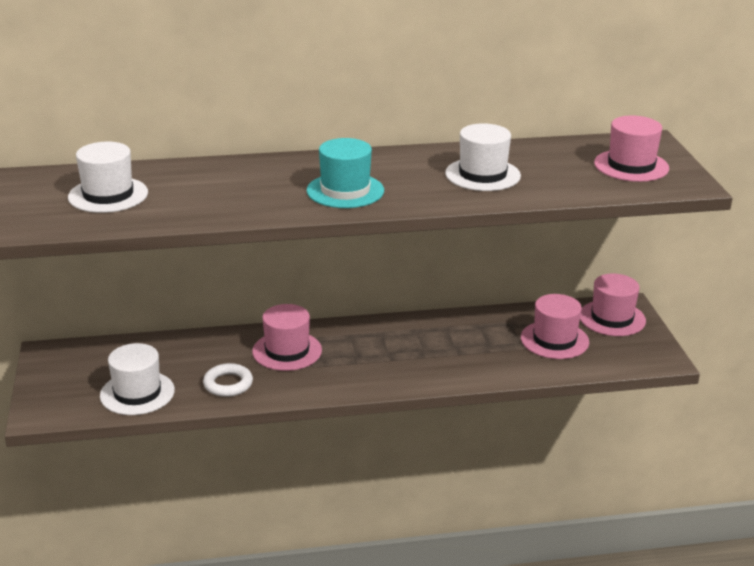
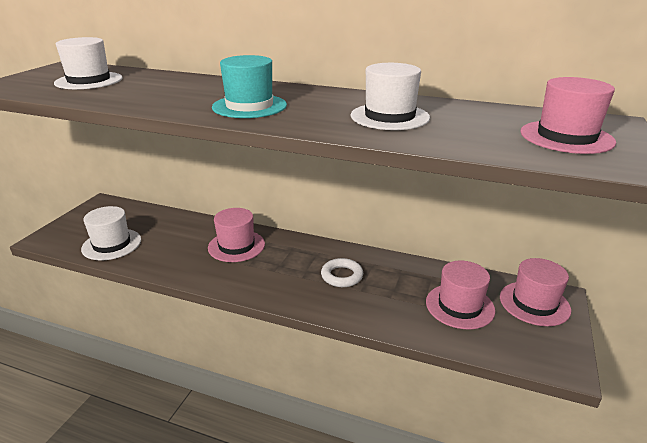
camera: 30 degrees right, 0 degrees up
(228, 384) = (171, 257): white ring -> white ring (342, 276)

